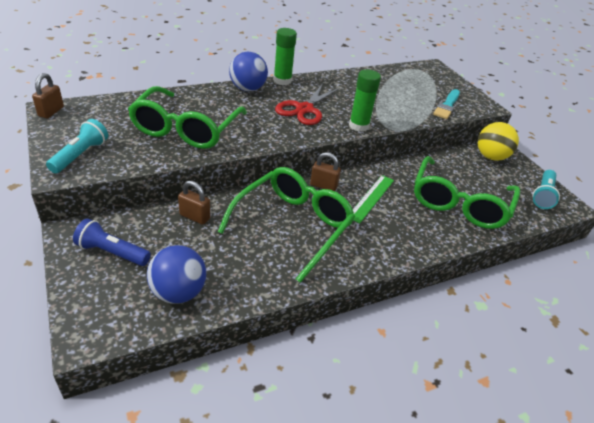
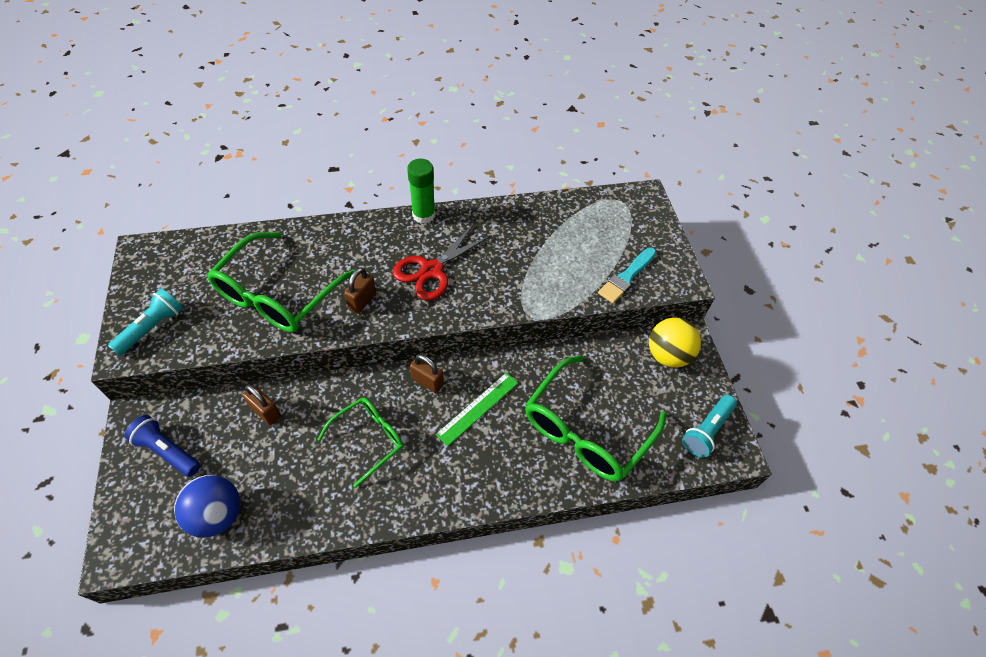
camera: 15 degrees right, 15 degrees up
(51, 112) = (140, 254): brown padlock -> brown padlock (362, 301)
(248, 89) = (374, 228): blue ball -> none
(293, 225) = (369, 439): green glasses -> green glasses, size x0.59
(358, 126) = (489, 306): green glue stick -> none

